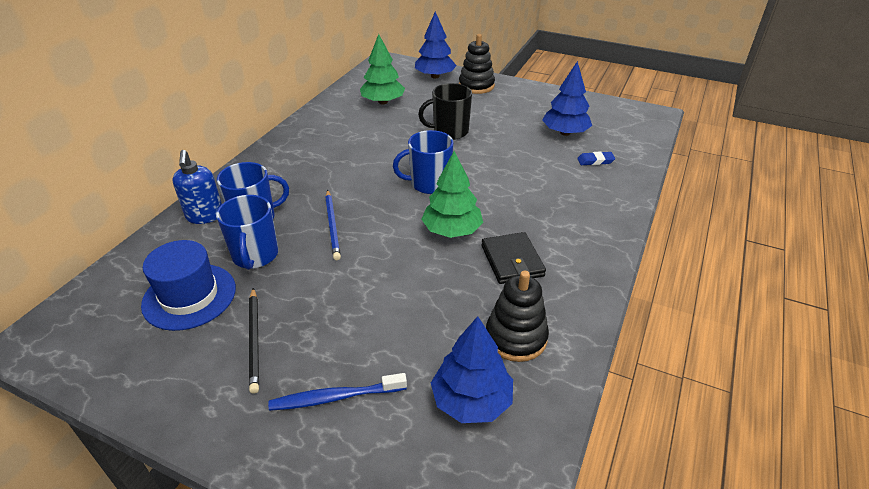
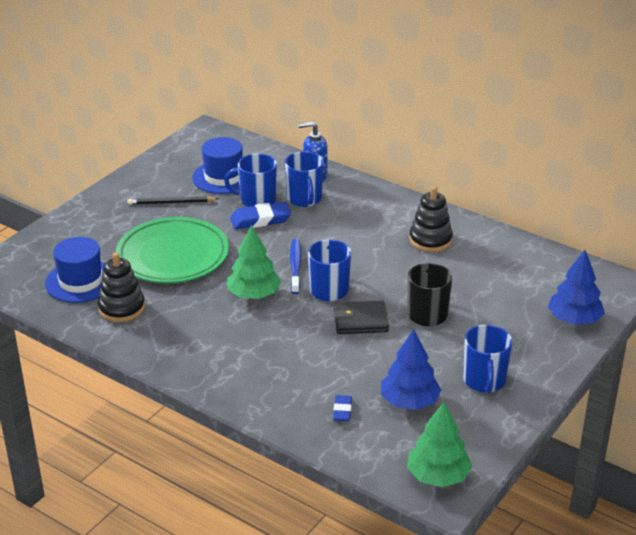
camera: 100 degrees right, 5 degrees down
(300, 246) = (260, 220): none -> blue eraser
(332, 226) = (281, 235): blue pencil -> none
(335, 397) = (110, 231): blue toothbrush -> blue toothbrush (295, 266)
(383, 102) = (504, 274): green tree -> green tree (437, 476)
(388, 311) = (173, 255): none -> green plate
(471, 400) = (80, 281): blue tree -> blue hat
(476, 86) = (544, 350): black stacking toy -> black stacking toy (430, 240)
(512, 261) = (202, 321): black wallet -> black wallet (360, 320)
(523, 105) = (484, 381): none -> blue mug

